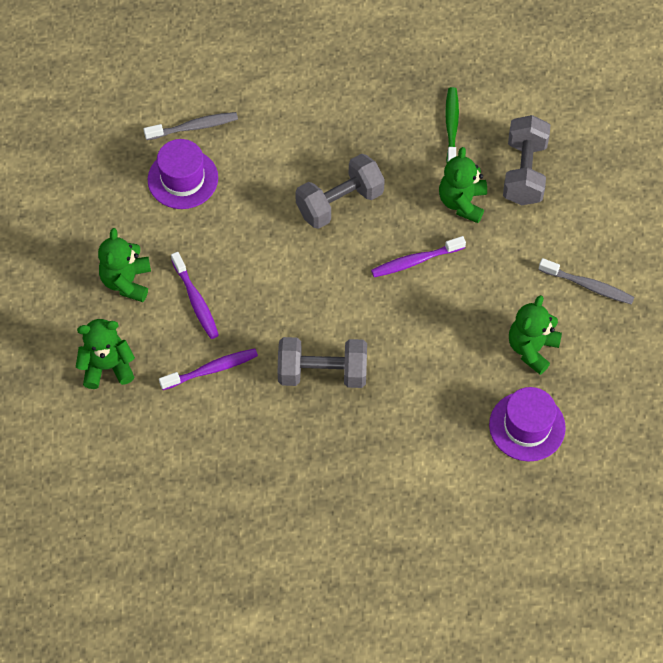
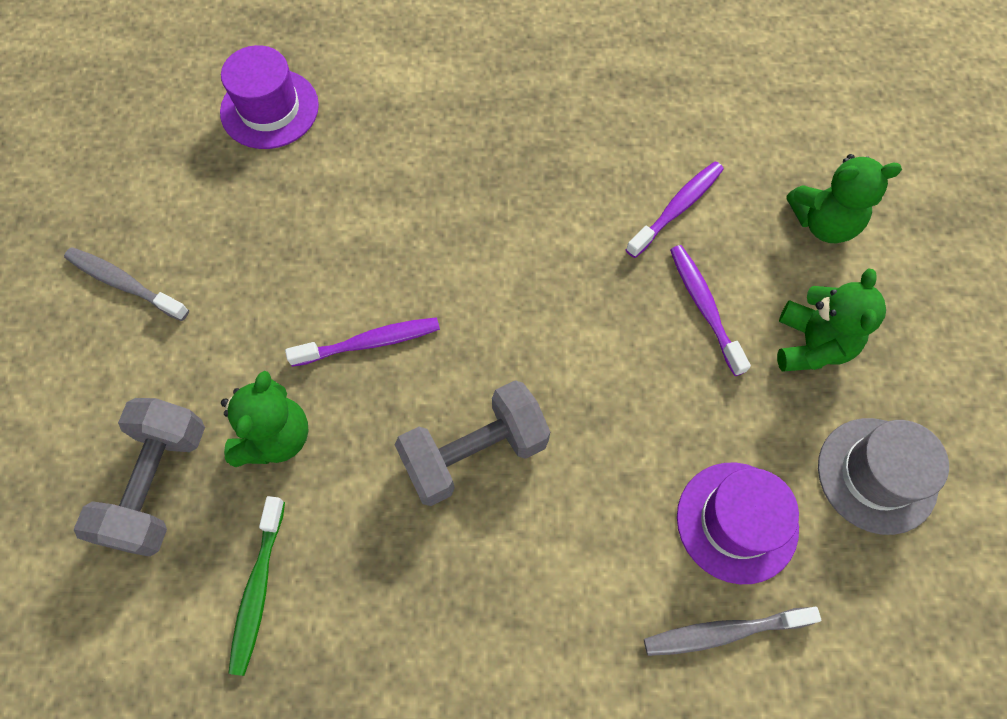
camera: 175 degrees left, 5 degrees up
(97, 209) = (877, 475): none -> grey hat
(212, 369) = (677, 208): purple toothbrush -> purple toothbrush turned 150 degrees clockwise
(322, 372) = (525, 193): grey dumbbell -> none
(532, 348) = (234, 202): green teddy bear -> none

